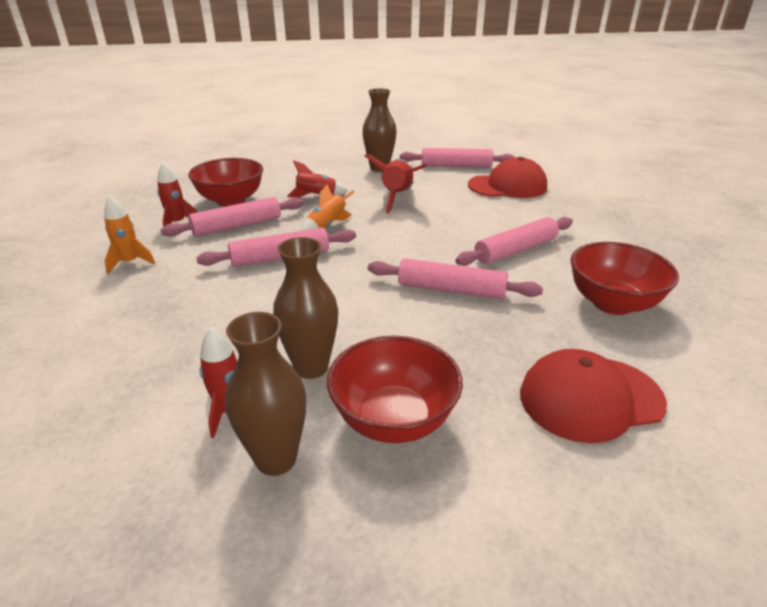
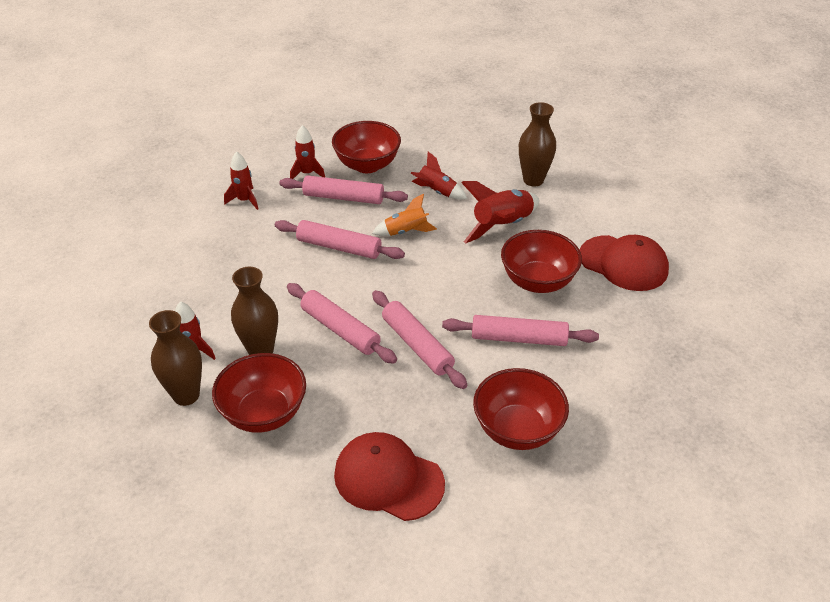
camera: 40 degrees right, 10 degrees up
(130, 262) = (244, 200): orange rocket -> red rocket
(456, 166) = (612, 211): pink rolling pin -> pink rolling pin (340, 329)
(472, 215) = (537, 281): none -> red bowl

